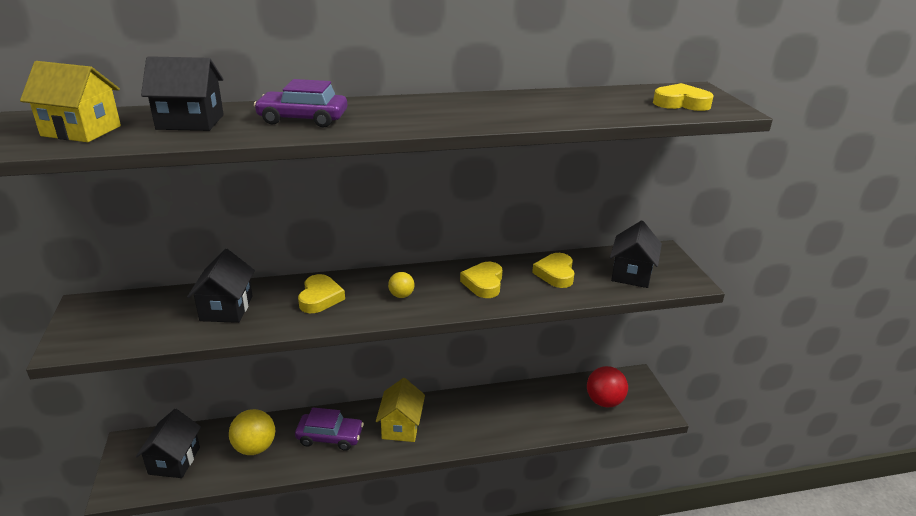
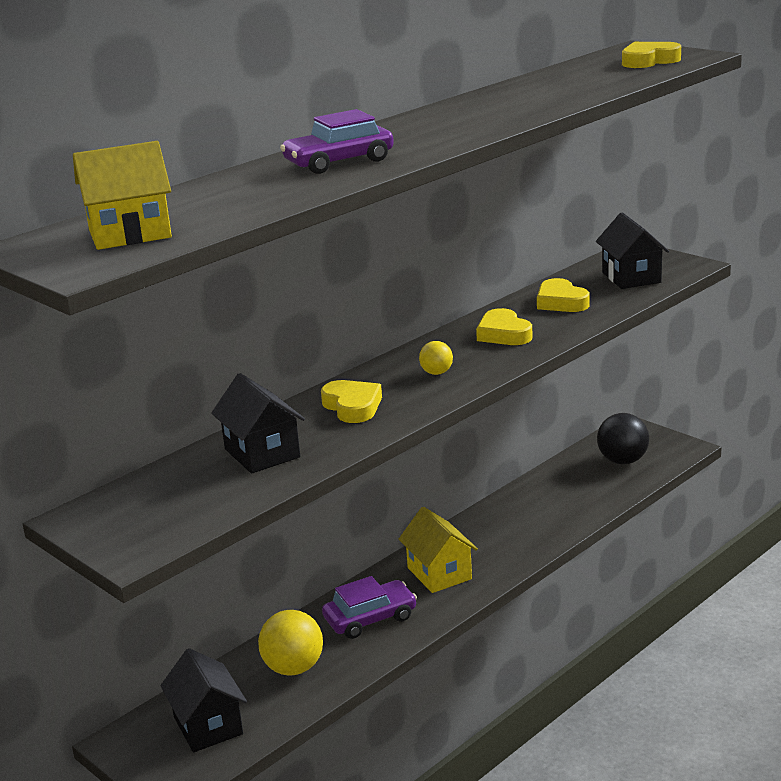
camera: 30 degrees left, 5 degrees down
(190, 122) = (228, 196): black house -> none
(604, 401) = (622, 461): red ball -> black ball

